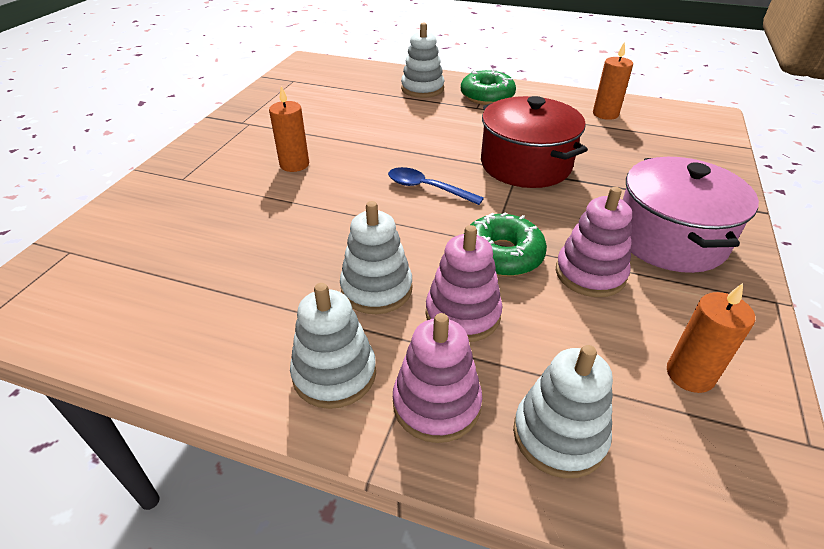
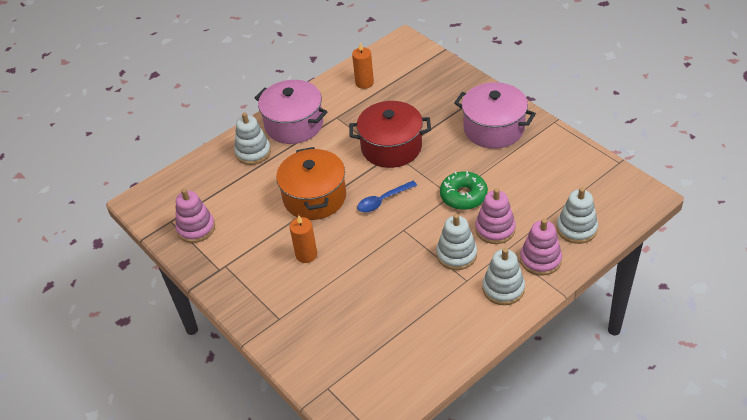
camera: 55 degrees left, 5 degrees up
(390, 141) = (314, 197): none -> orange pot
(487, 96) = (294, 124): green donut -> pink pot
(590, 273) = (498, 171): pink stacking toy -> pink stacking toy (196, 228)
(690, 374) = (572, 174): orange candle -> none

